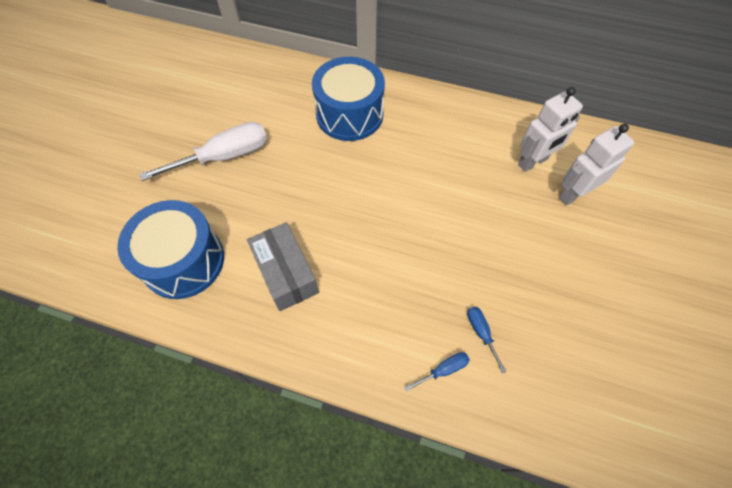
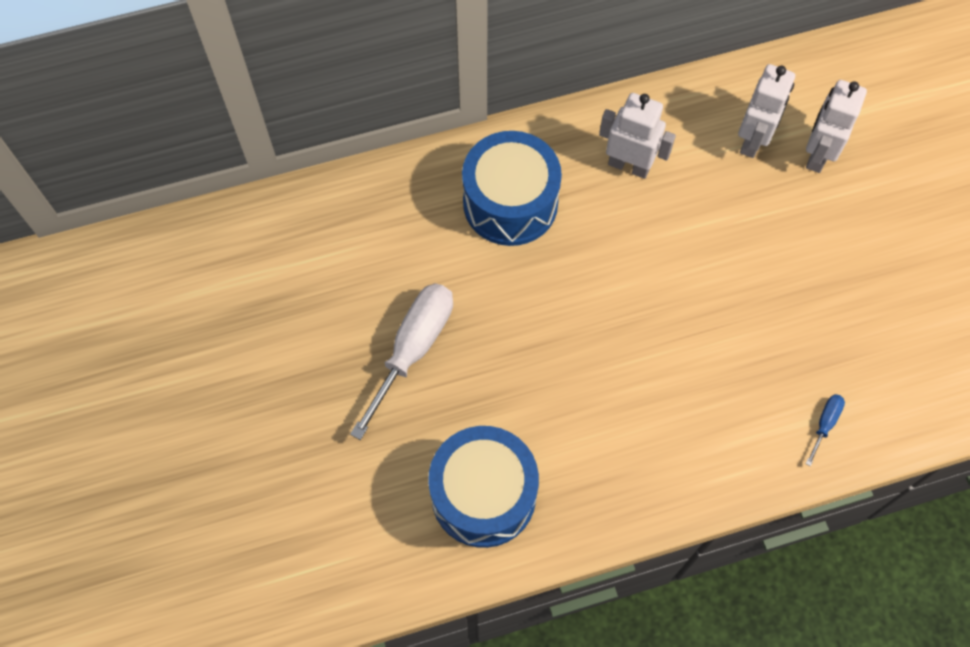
camera: 35 degrees left, 5 degrees up
(286, 273) = (602, 434): grey box -> none
(438, 133) = (629, 165): none -> white robot
(481, 333) = (832, 365): blue screwdriver -> none

